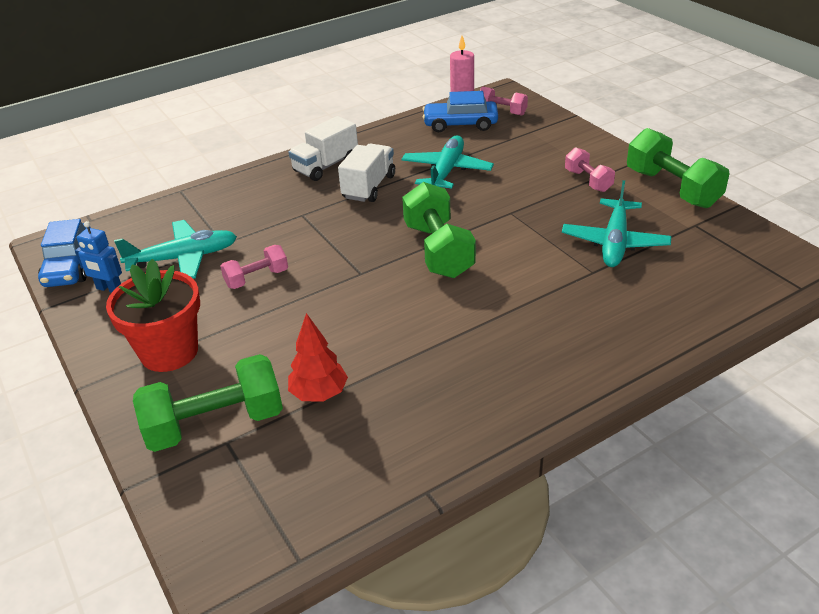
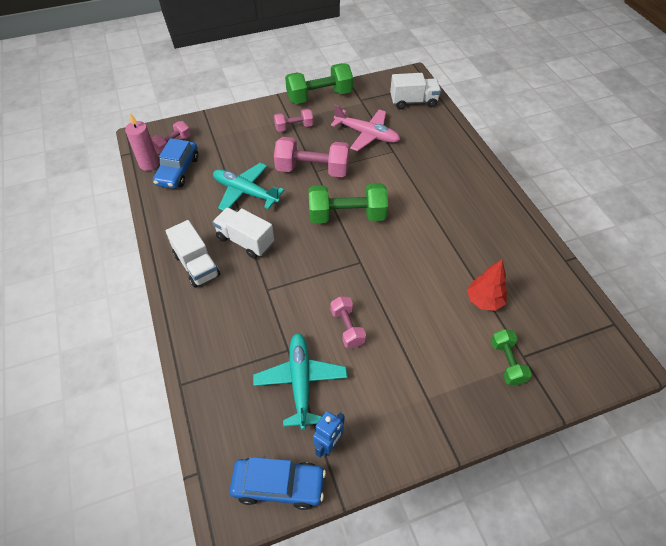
camera: 80 degrees left, 15 degrees up
(169, 352) = (426, 392): red flower pot -> none
(215, 424) = (506, 362): green dumbbell -> green dumbbell, size x0.56
(511, 209) = (312, 170): none -> pink dumbbell
(614, 242) = (367, 135): turquoise plane -> pink plane
(734, 277) = (413, 102): none -> white truck

